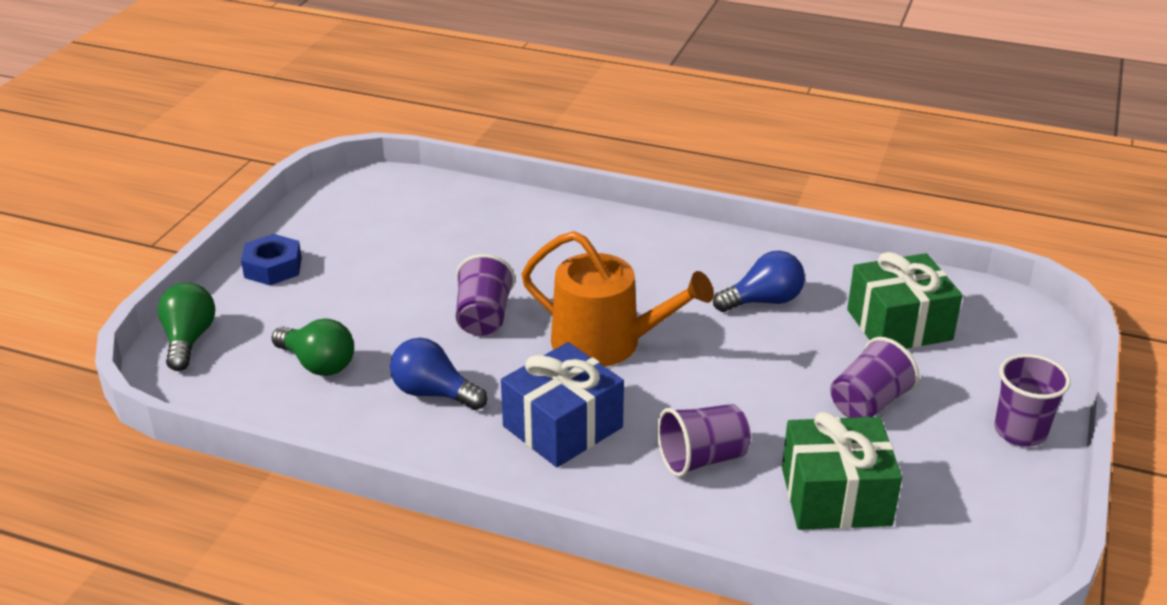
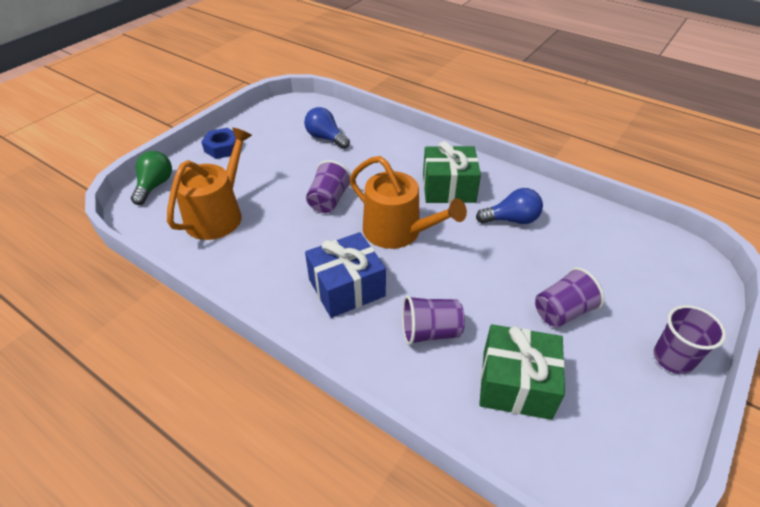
camera: 15 degrees right, 10 degrees up
(318, 364) = (218, 214): green light bulb -> orange watering can
(433, 393) = (276, 247): blue light bulb -> blue light bulb (326, 138)
(899, 325) = (601, 254): green gift -> green gift (448, 188)

